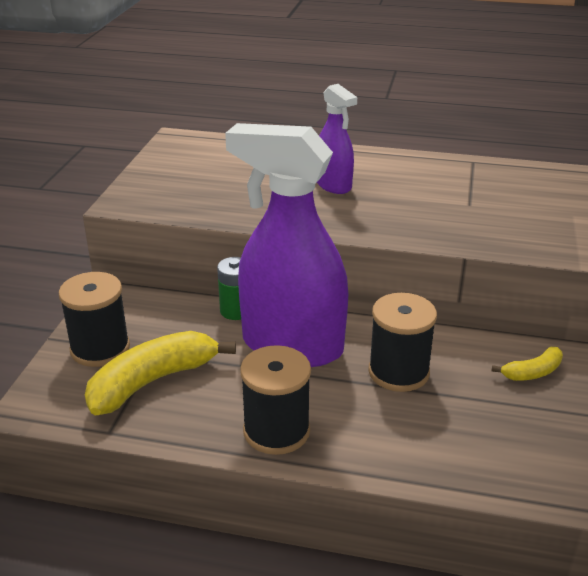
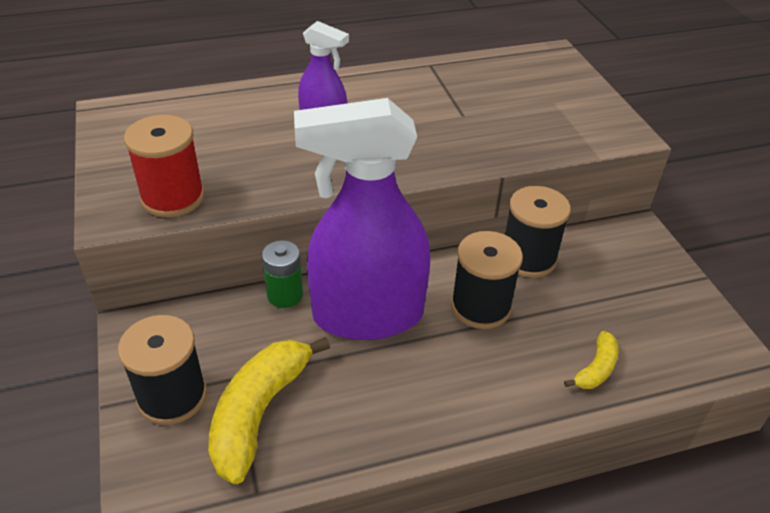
camera: 30 degrees left, 10 degrees up
(175, 202) = (173, 197): none -> red spool
(276, 431) = (420, 416): black spool -> black spool (528, 258)
(532, 372) = (584, 264): yellow banana -> yellow banana (596, 368)

